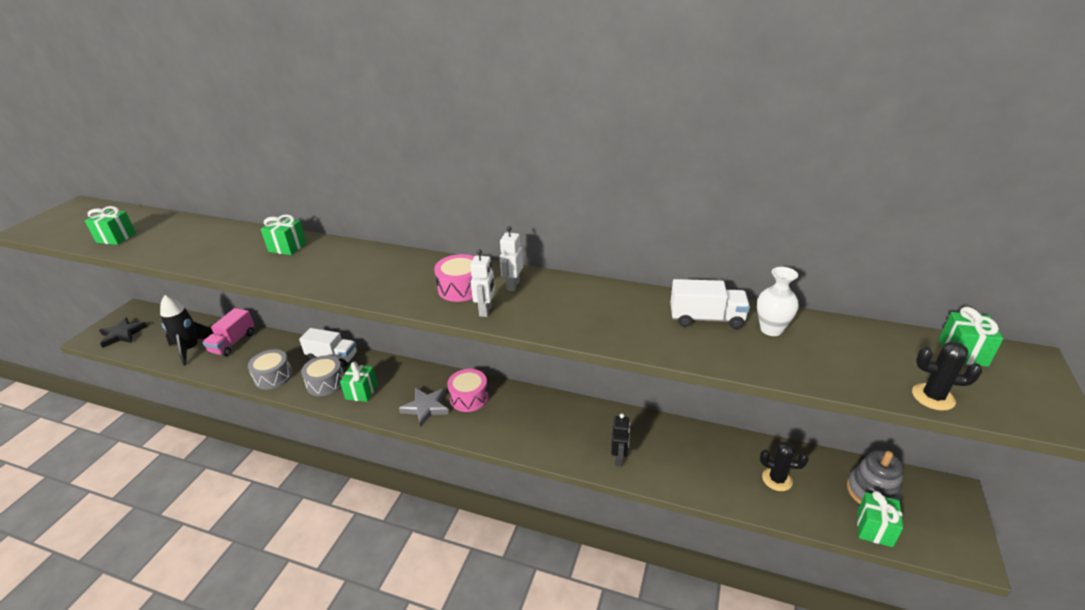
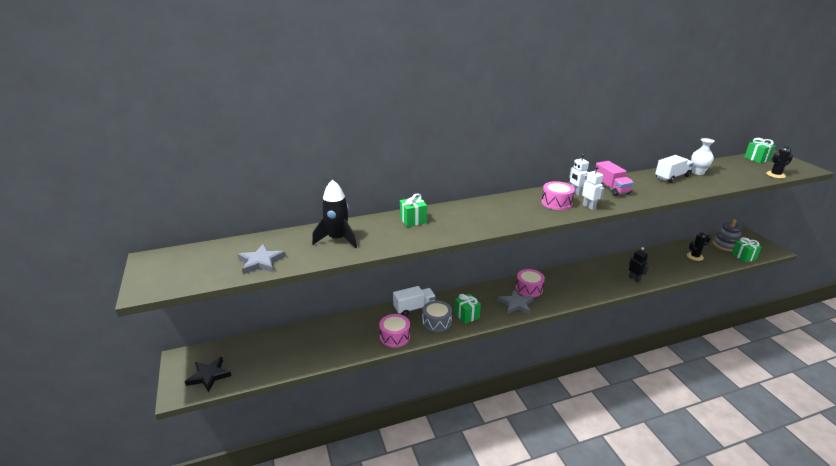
camera: 40 degrees left, 5 degrees down
(116, 238) = (261, 262): green gift -> grey star
(190, 349) = (296, 354): black rocket -> black rocket (337, 239)
(233, 342) = (324, 334): pink truck -> pink truck (611, 188)
(273, 376) = (395, 336): grey drum -> pink drum

